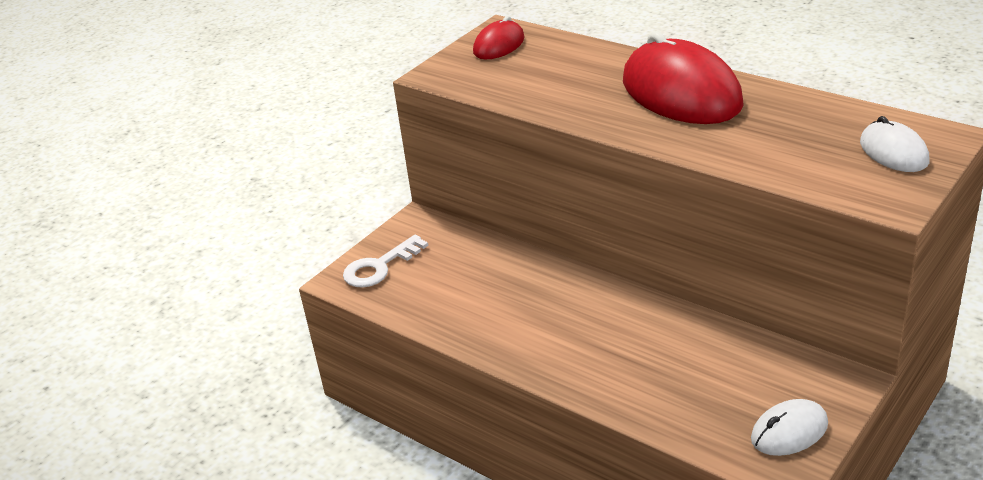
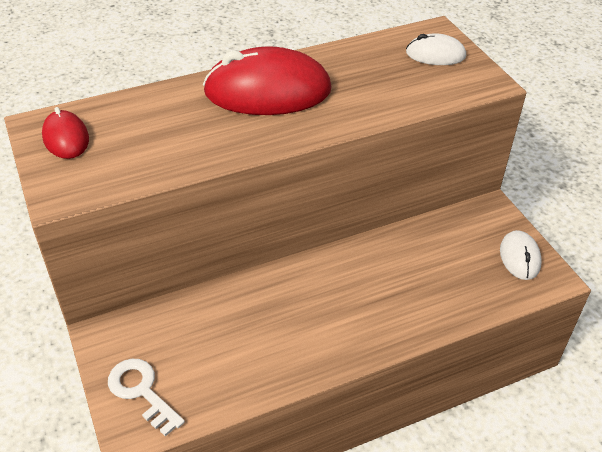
camera: 65 degrees left, 10 degrees up
(379, 267) = (142, 391): white key -> white key turned 150 degrees clockwise

